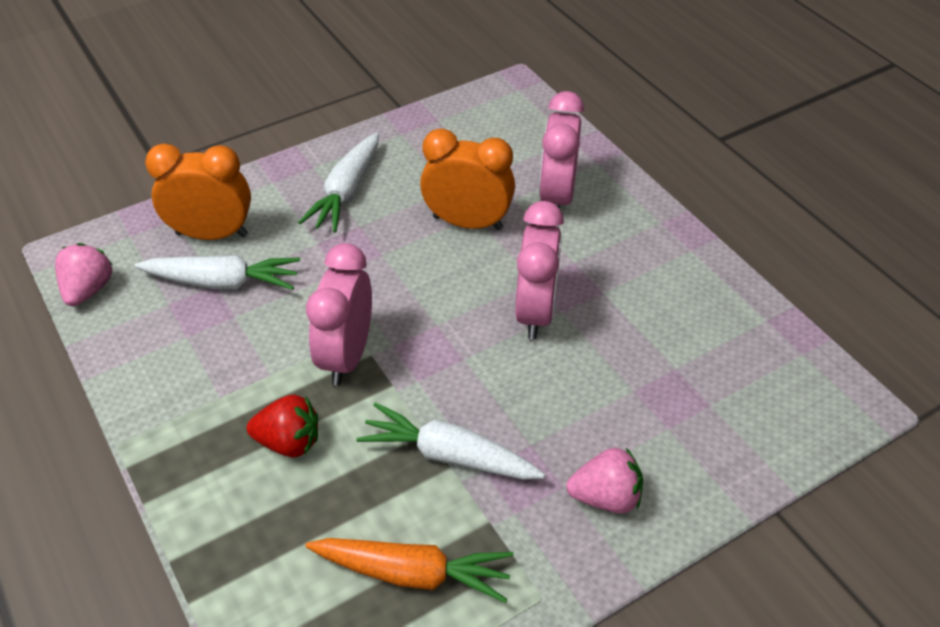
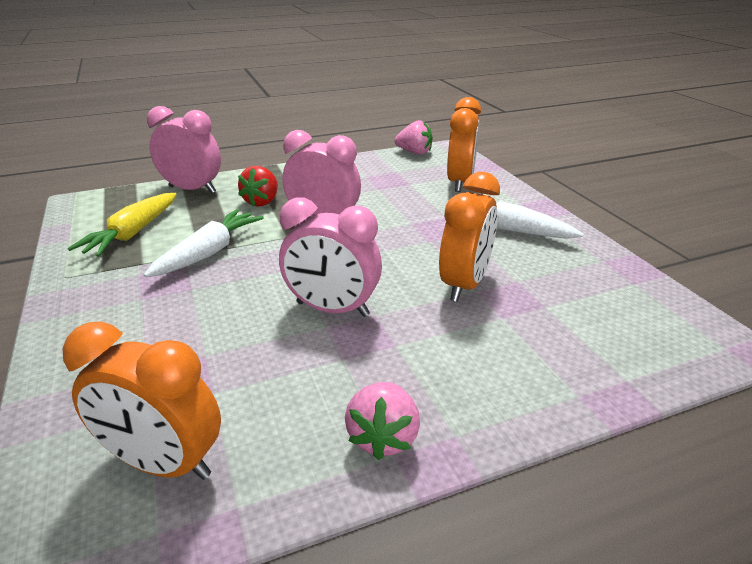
camera: 100 degrees right, 15 degrees down
(223, 282) = (411, 185): white carrot -> none
(413, 573) = (132, 233): orange carrot -> yellow carrot
(557, 196) = (506, 348): pink clock -> pink clock (192, 189)
(605, 497) = (111, 317): pink strawberry -> pink strawberry (383, 437)
(755, 371) = (164, 463): none -> orange clock

